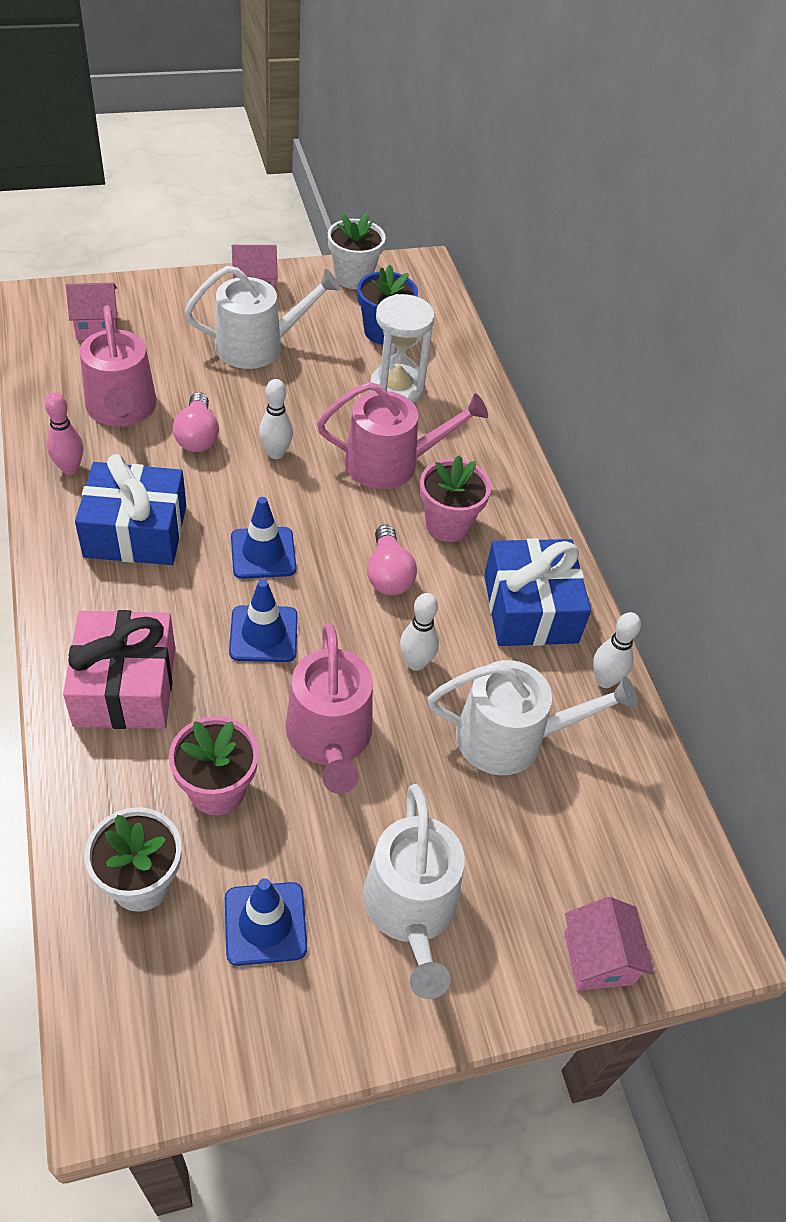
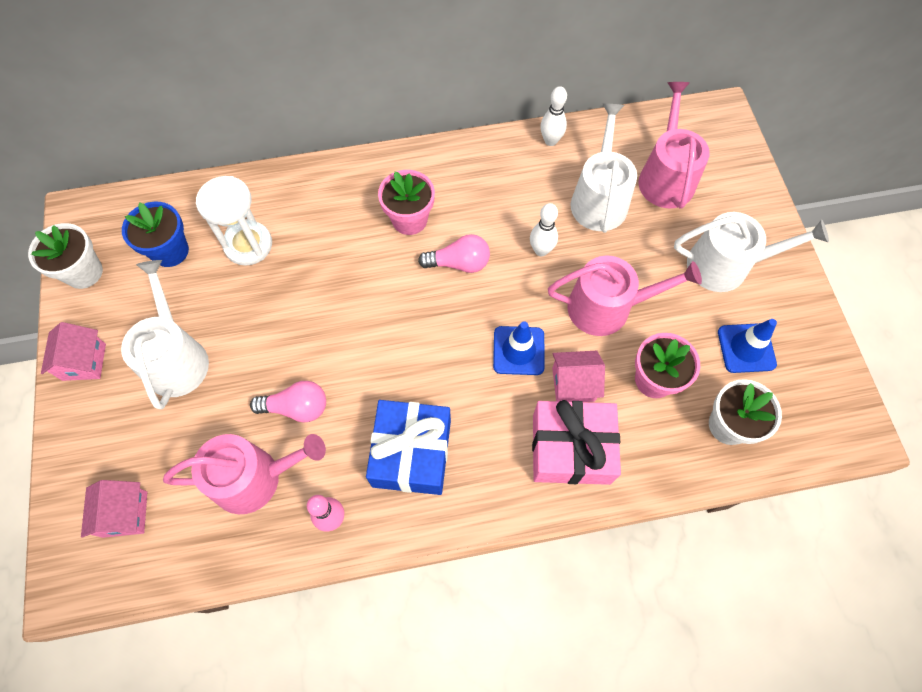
camera: 80 degrees left, 15 degrees up
(263, 553) = (437, 351): blue traffic cone -> none
(276, 453) = (323, 342): white bowling pin -> none
(391, 463) = (340, 254): pink watering can -> pink watering can (665, 177)
(530, 608) = (491, 175): blue gift -> none
(598, 958) = (742, 173): pink house -> pink house (573, 384)

